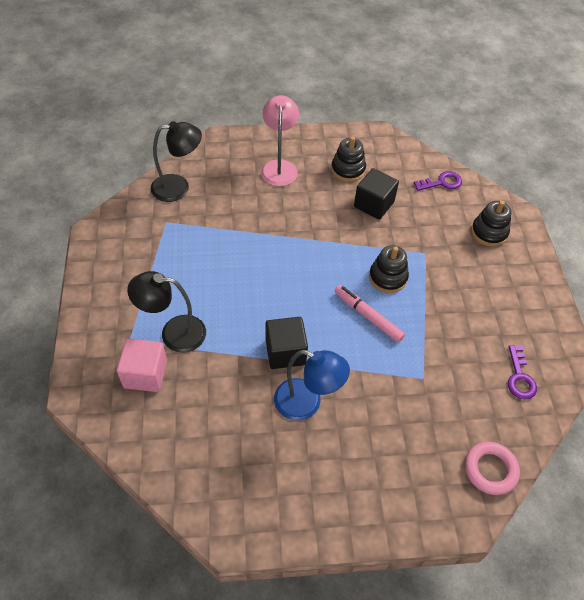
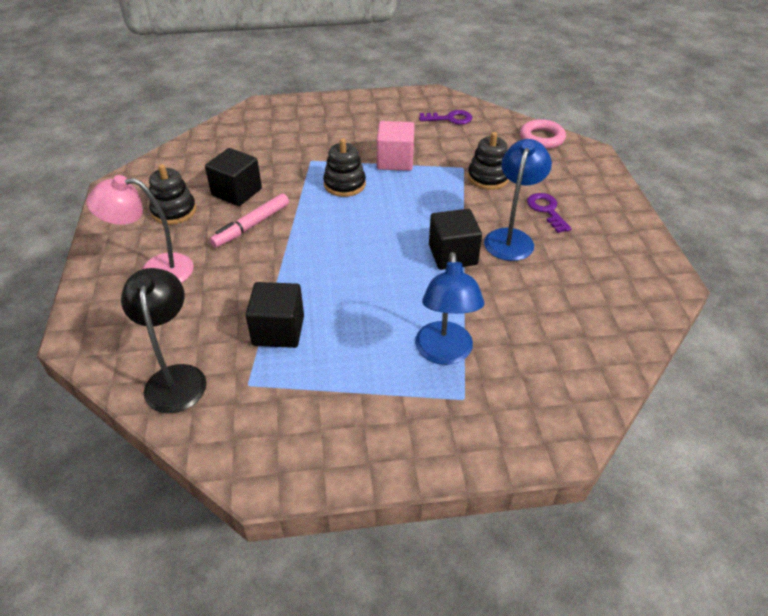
camera: 90 degrees left, 10 degrees down
(145, 374) = (511, 374): pink cube -> pink cube (395, 161)
(174, 333) = (444, 353): black lamp -> blue lamp
(211, 236) = (278, 330): none -> black cube
(368, 316) = (397, 198): pink marker -> pink marker (251, 225)
(442, 182) = (209, 146): purple key -> purple key (546, 210)
(489, 232) = (284, 122): black stacking toy -> black stacking toy (488, 178)

